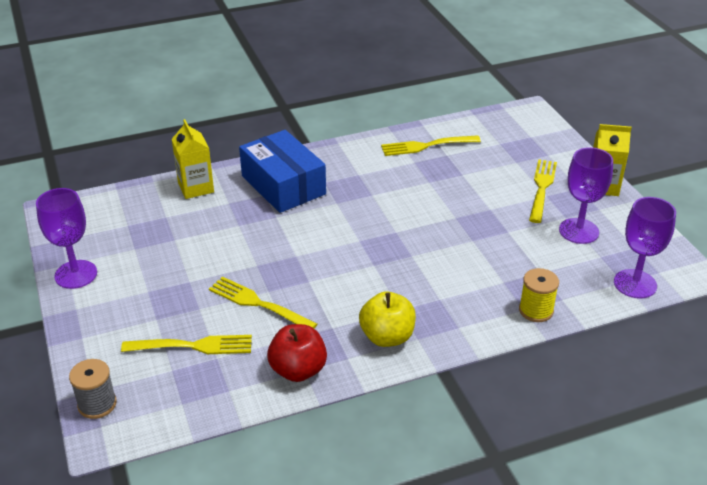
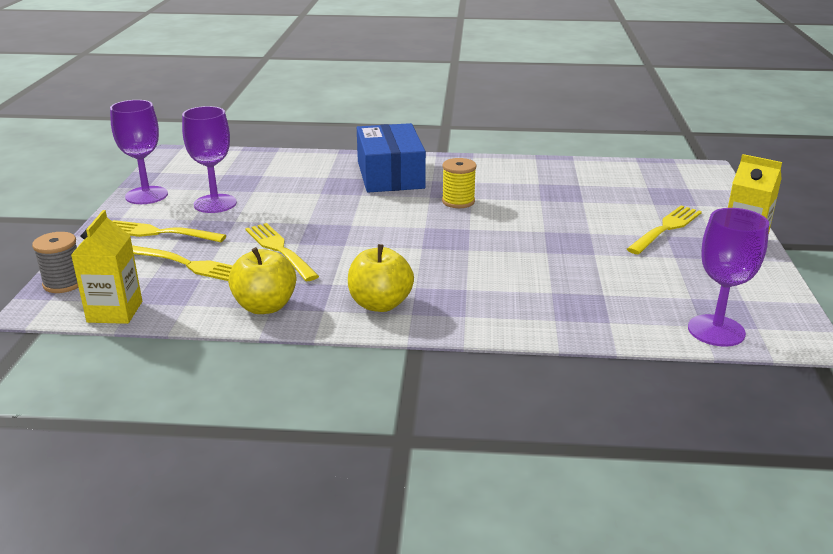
camera: 25 degrees right, 10 degrees down
(196, 187) = (308, 162): yellow carton -> yellow carton (115, 312)
(298, 370) = (265, 306): red apple -> yellow apple
(427, 146) = (563, 174): yellow fork -> yellow fork (159, 233)
(536, 310) = (568, 324): yellow spool -> yellow spool (458, 201)
(578, 231) = (681, 271): purple goblet -> purple goblet (215, 204)

